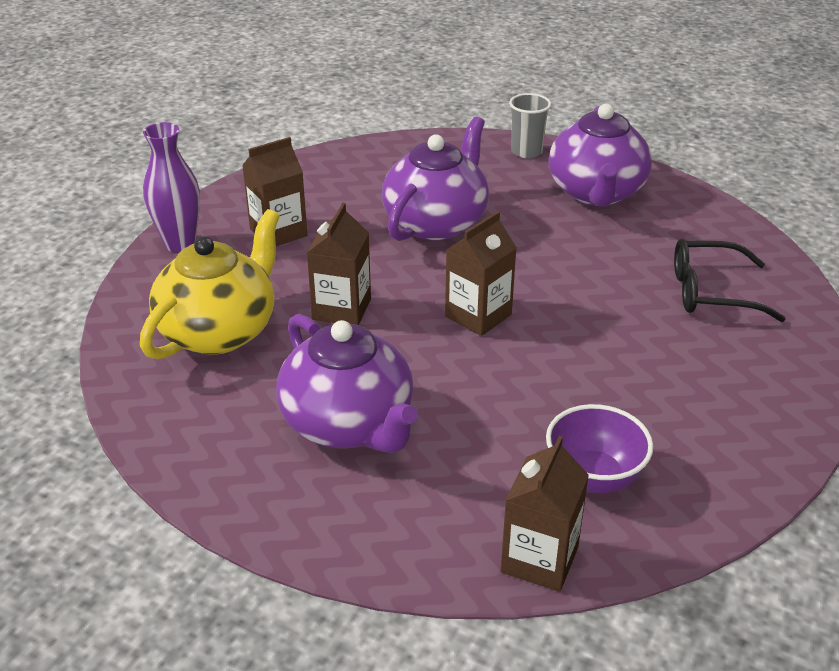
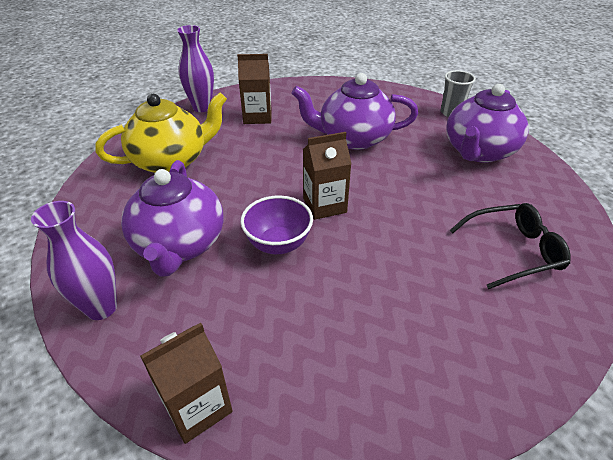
camera: 30 degrees right, 5 degrees up
(330, 525) = (101, 308): none -> purple vase
(341, 309) = (247, 171): brown carton -> none
(436, 222) = (353, 138): purple teapot -> purple teapot turned 150 degrees counterclockwise
(594, 477) = (295, 359): purple bowl -> purple bowl (278, 244)
(712, 292) = (512, 251): black glasses -> black glasses turned 135 degrees clockwise

